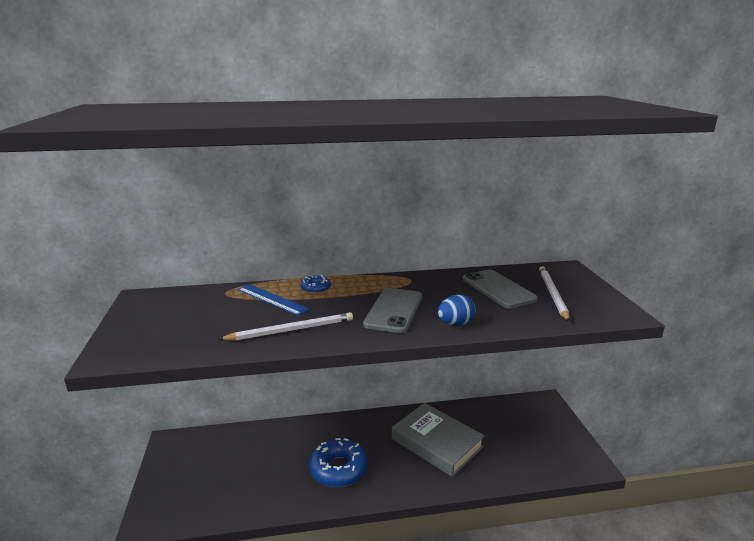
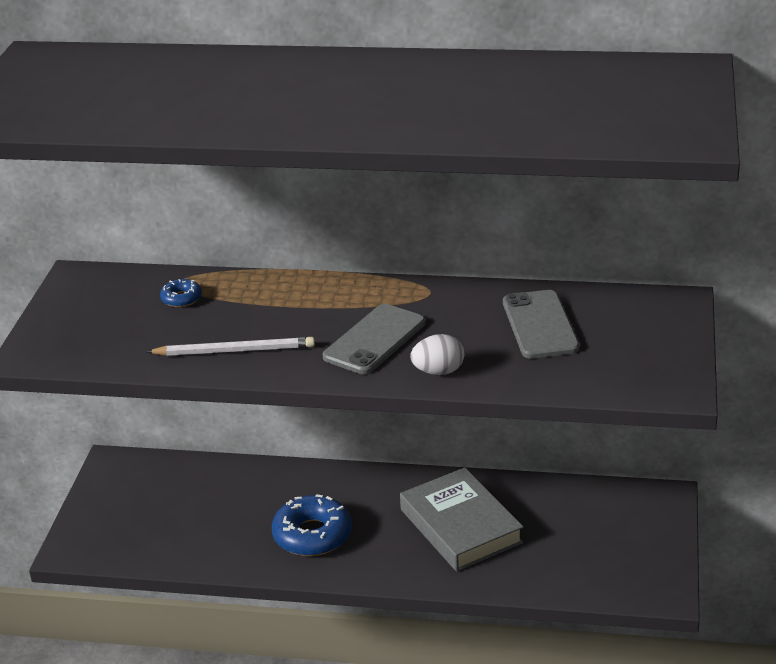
camera: 20 degrees right, 10 degrees up
(272, 299) = (232, 301): blue ruler -> none
(316, 288) = (294, 291): blue donut -> blue donut (181, 298)
(455, 324) = (438, 371): blue egg -> white egg
(552, 294) = (609, 344): white pencil -> none

